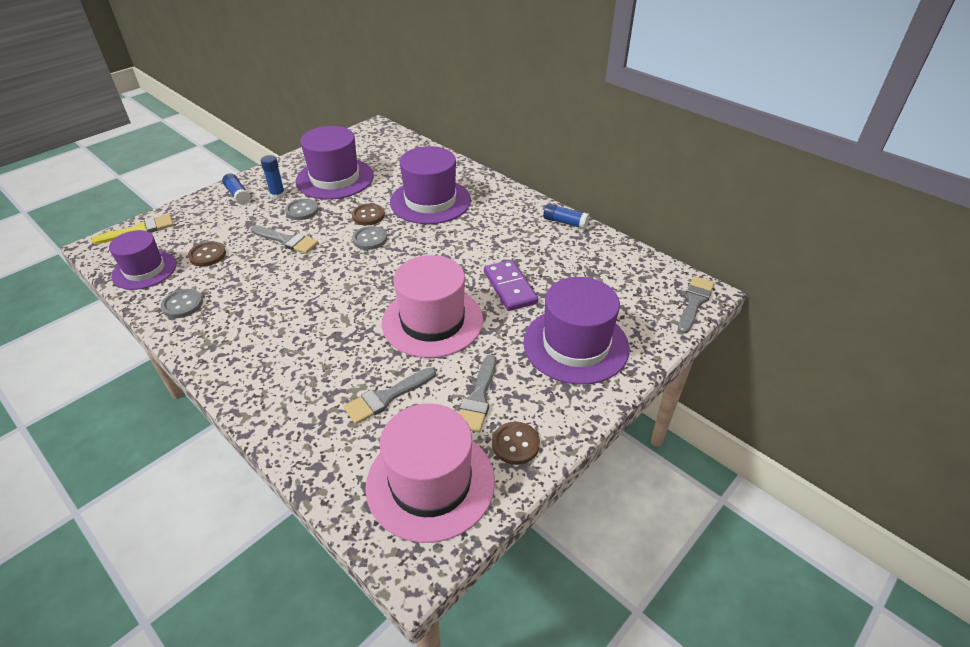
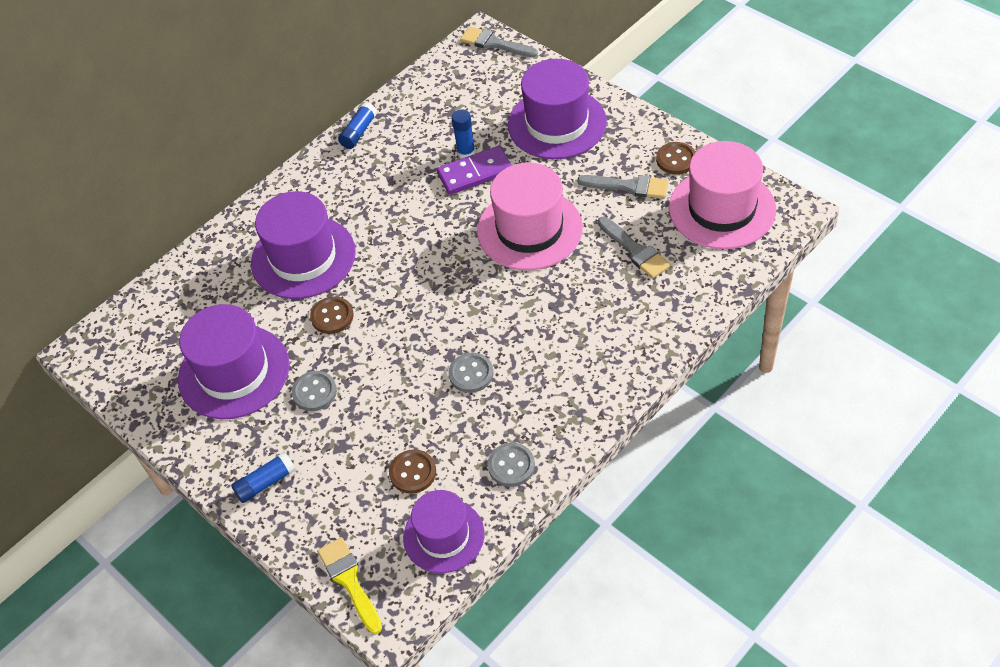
camera: 85 degrees left, 10 degrees up
(278, 195) = (271, 431): blue glue stick -> blue glue stick (466, 152)
(286, 240) = (383, 392): grey brush -> none
(370, 239) = (384, 306): grey button -> grey button (471, 374)

